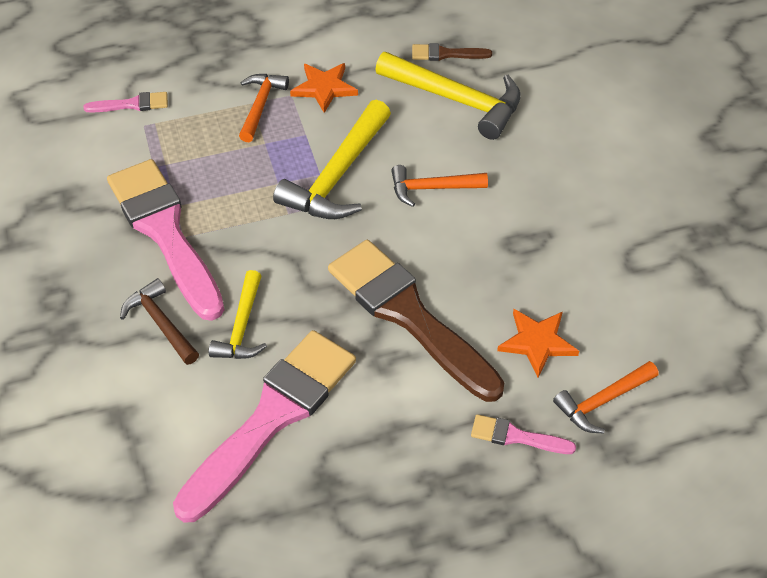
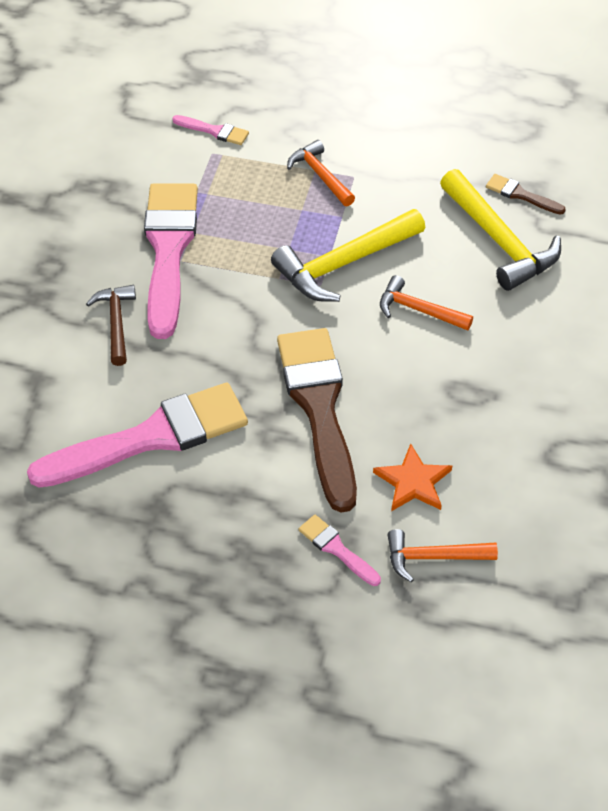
camera: 30 degrees right, 0 degrees up
(242, 326) = (177, 355): yellow hammer -> none
(260, 106) = (320, 175): orange hammer -> orange hammer turned 75 degrees counterclockwise
(324, 88) = (387, 182): orange star -> none

